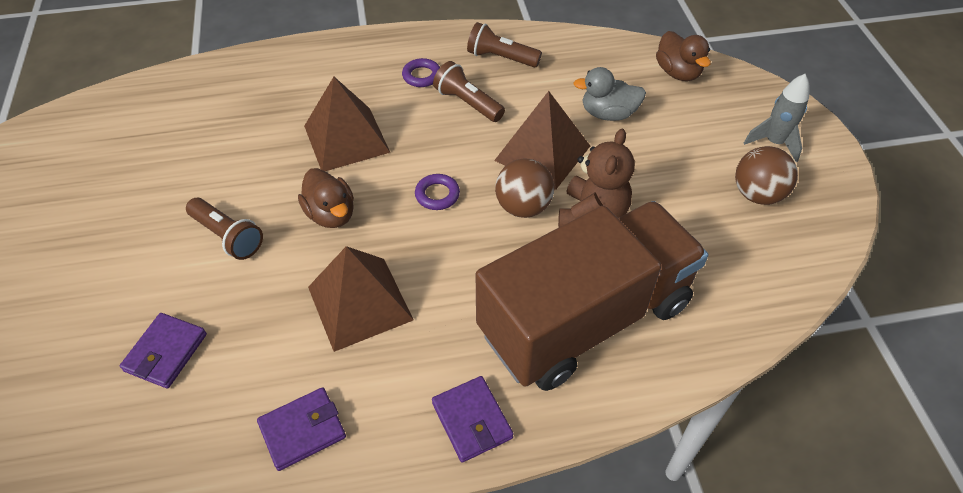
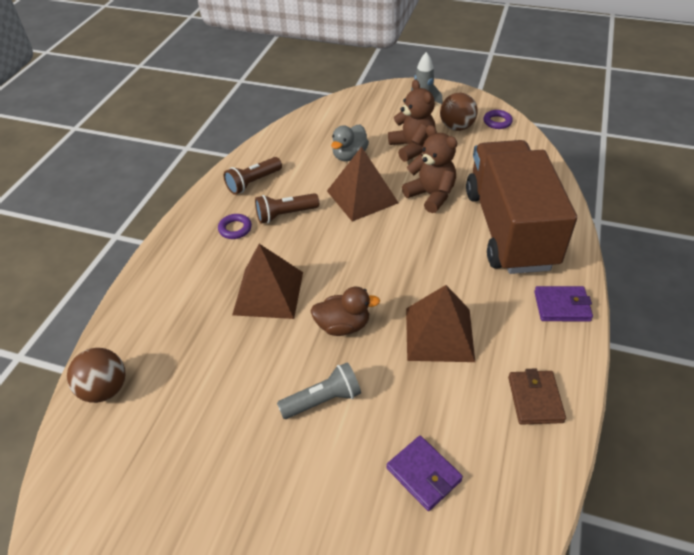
camera: 60 degrees left, 5 degrees down
(228, 236) = (323, 400): brown flashlight -> grey flashlight
(303, 430) = (535, 399): purple wallet -> brown wallet
(437, 195) = (364, 260): purple ring -> purple ring (497, 122)
(523, 207) = (403, 222): brown ball -> brown ball (105, 389)
(672, 164) = (412, 147): none -> brown teddy bear
(678, 72) = (337, 114): brown duck -> none

